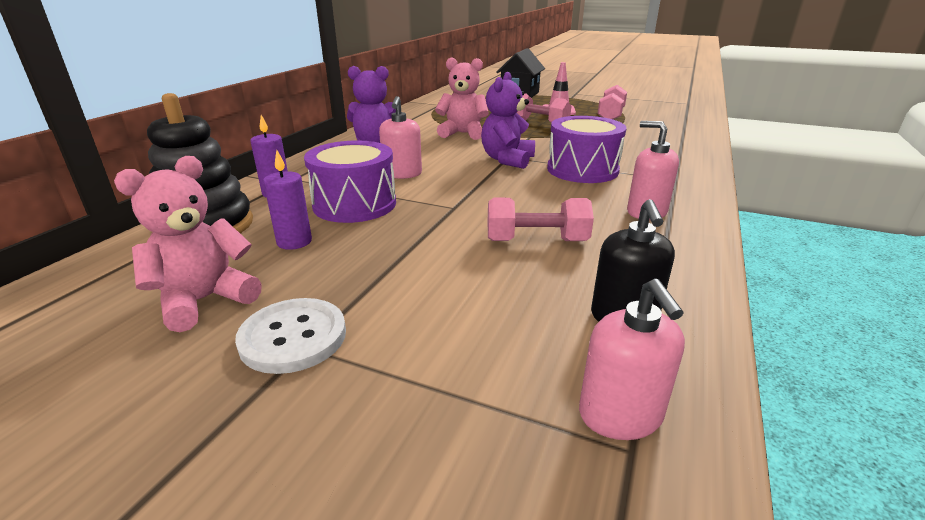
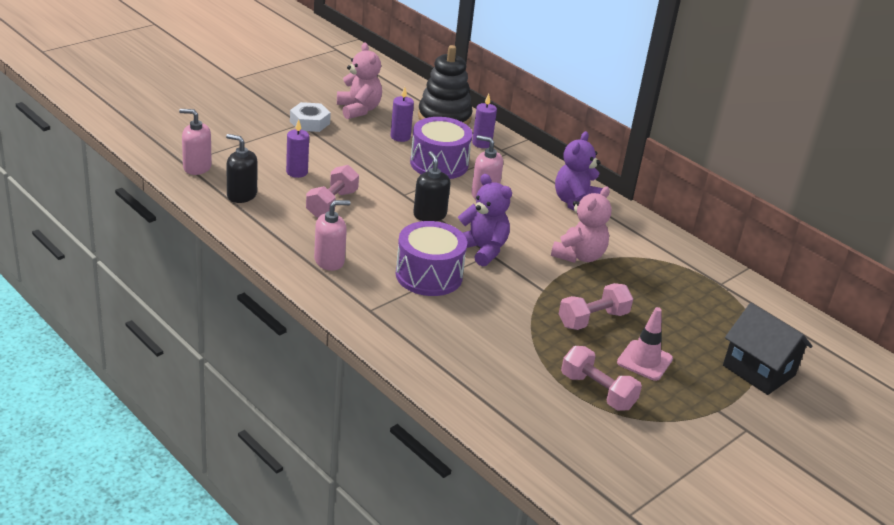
camera: 110 degrees right, 5 degrees up
(293, 337) = (309, 122): white button -> white nut
(479, 188) = (429, 215): none -> black soap dispenser
(491, 291) = (297, 172): none -> purple candle

